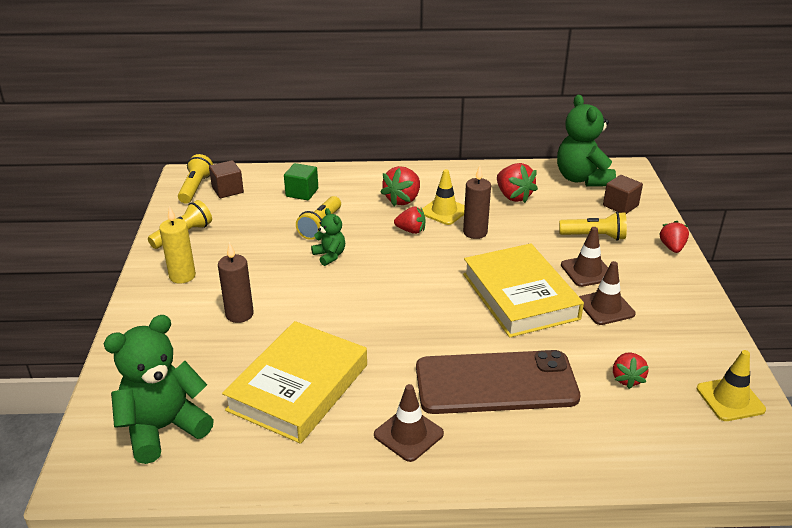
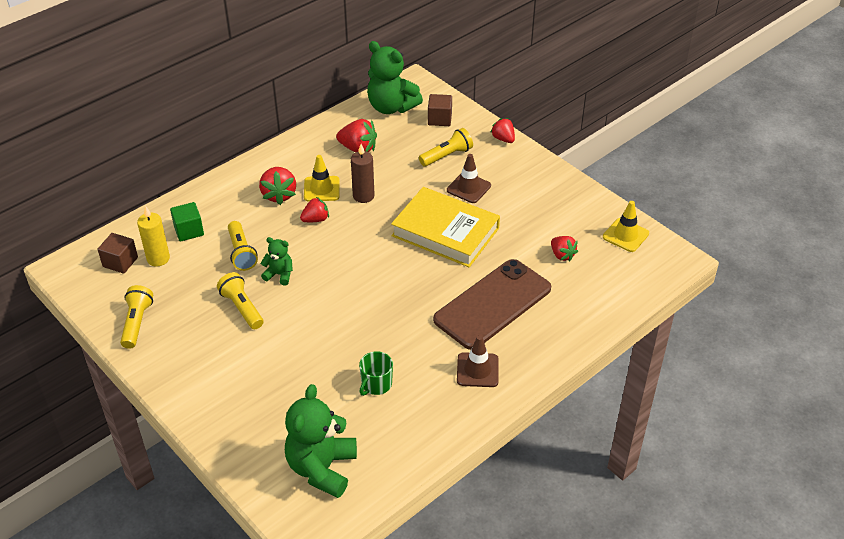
camera: 40 degrees left, 10 degrees up
(182, 276) = (185, 357): yellow candle -> yellow candle (158, 259)
(195, 188) = (88, 275): yellow flashlight -> yellow flashlight (242, 308)
(239, 314) = (270, 359): brown candle -> none
(298, 387) = (376, 384): yellow book -> green mug
(605, 307) = (505, 210): brown traffic cone -> none

